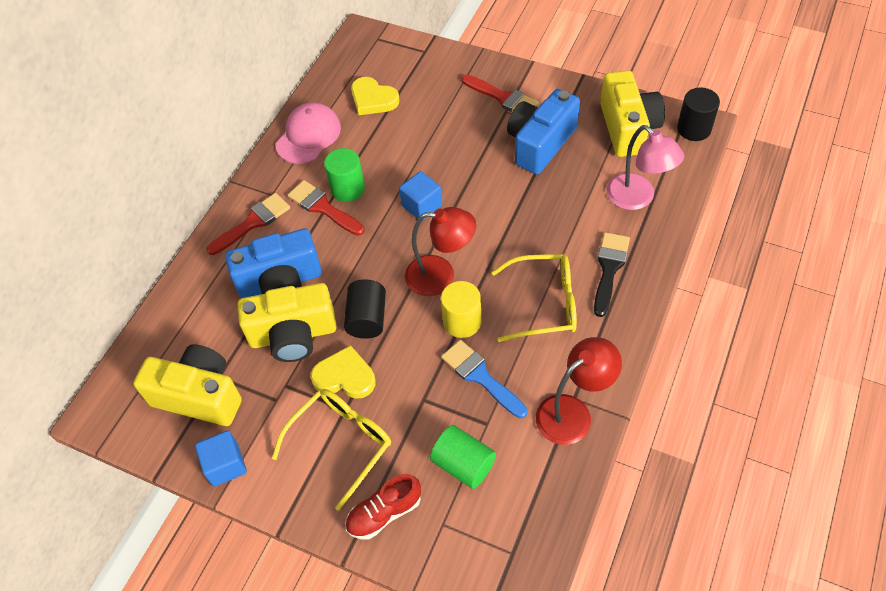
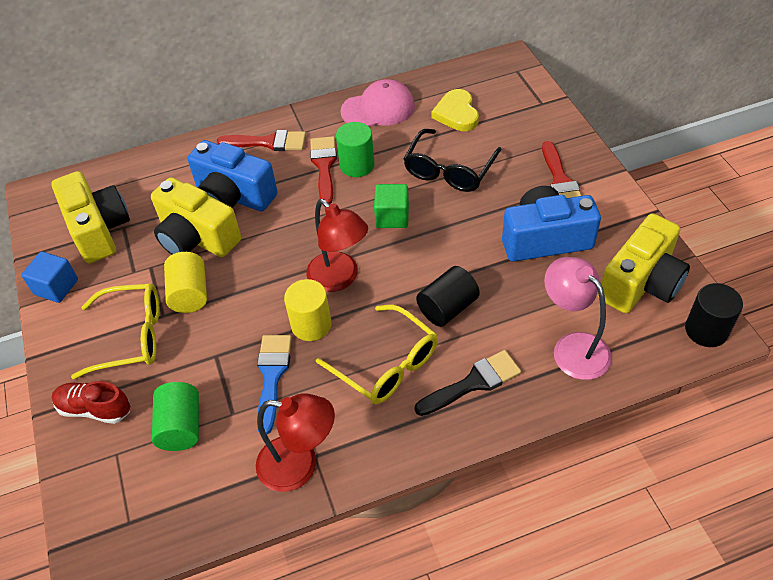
camera: 45 degrees right, 5 degrees down
(345, 376) = (190, 294): yellow heart -> yellow cylinder
(367, 319) = (253, 267): black cylinder -> black cylinder (447, 308)
(419, 143) = (449, 169): none -> black glasses
(422, 205) = (392, 217): blue cube -> green cube
(637, 198) = (573, 347): pink lamp -> pink lamp turned 135 degrees clockwise

